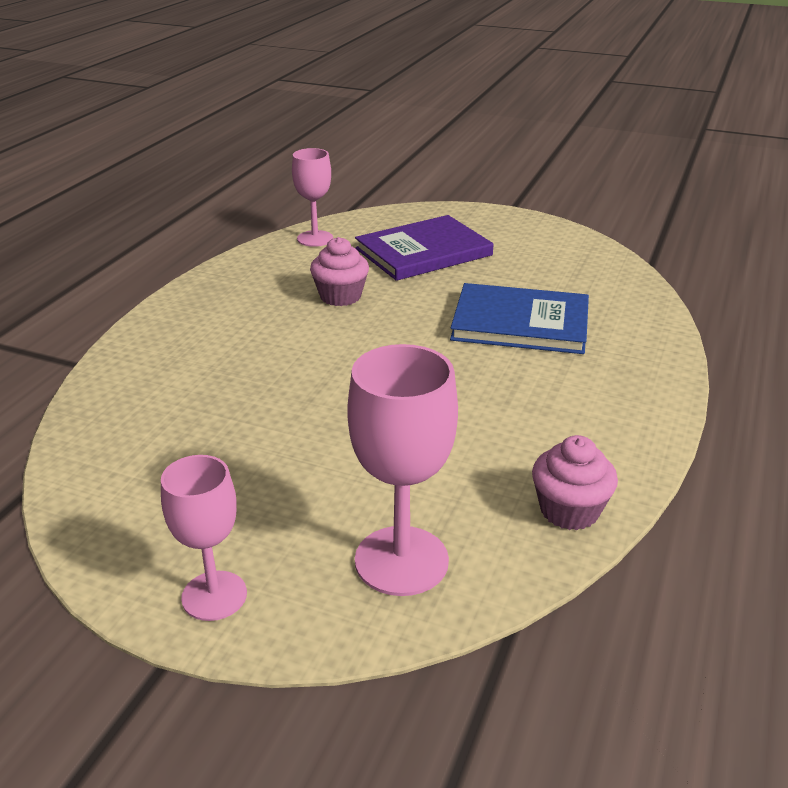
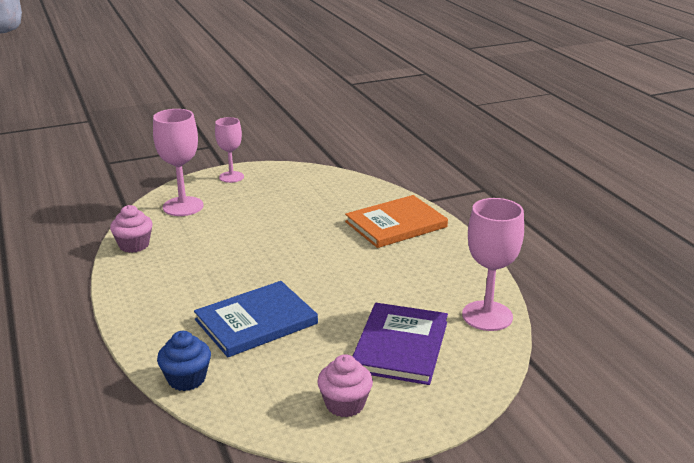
camera: 135 degrees right, 5 degrees down
(191, 348) = (396, 224): none -> orange book
(315, 238) = (487, 316): pink goblet -> pink goblet, size x1.52
(340, 296) = (385, 284): pink cupcake -> pink cupcake (345, 404)
(643, 308) = (186, 379): none -> blue cupcake

